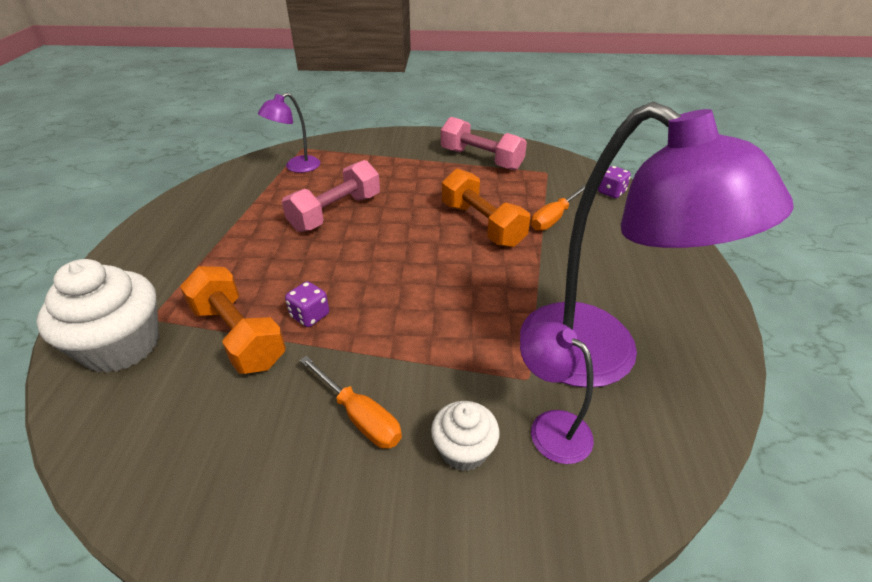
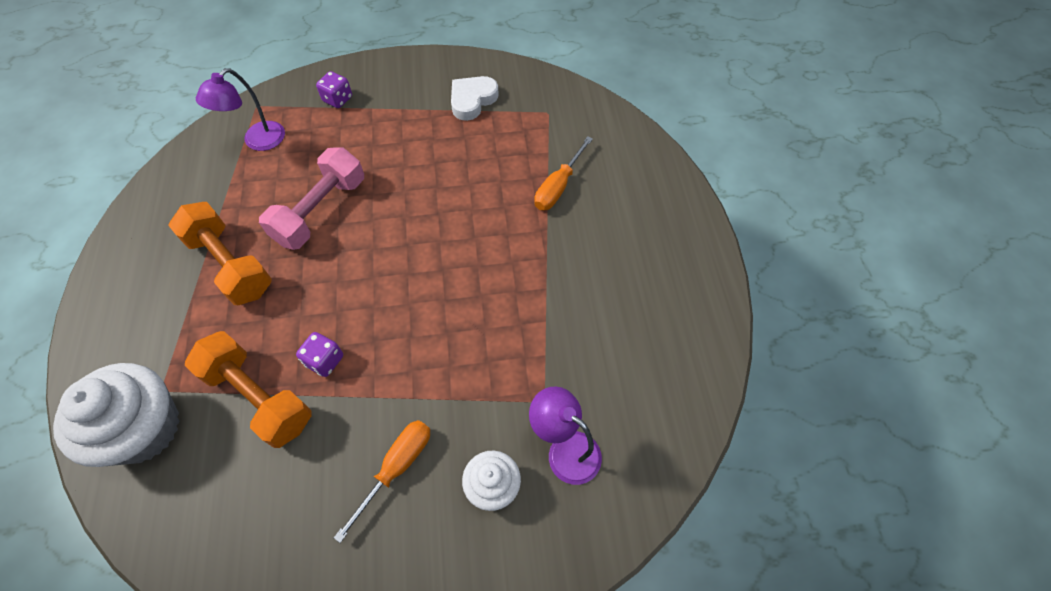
camera: 10 degrees left, 20 degrees up
(359, 416) = (396, 468): orange screwdriver -> orange screwdriver turned 90 degrees counterclockwise
(481, 159) = (472, 100): pink dumbbell -> white heart
(482, 224) = (483, 207): orange dumbbell -> orange dumbbell (230, 264)
(599, 358) = (606, 366): purple lamp -> none
(611, 192) = (618, 137): purple dice -> purple dice (338, 99)

